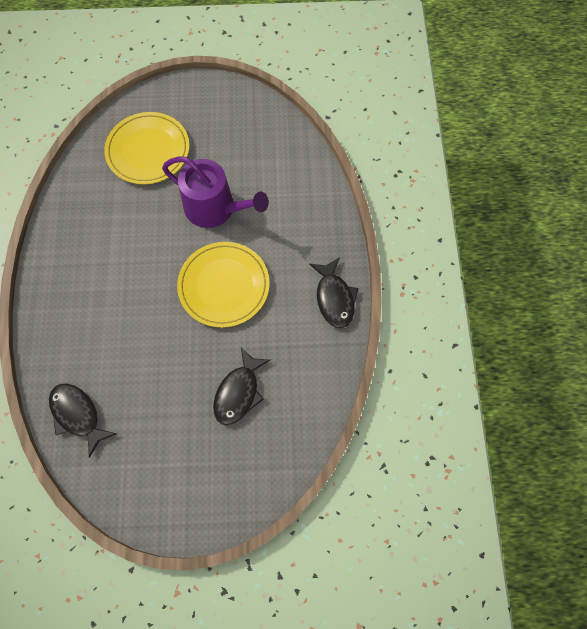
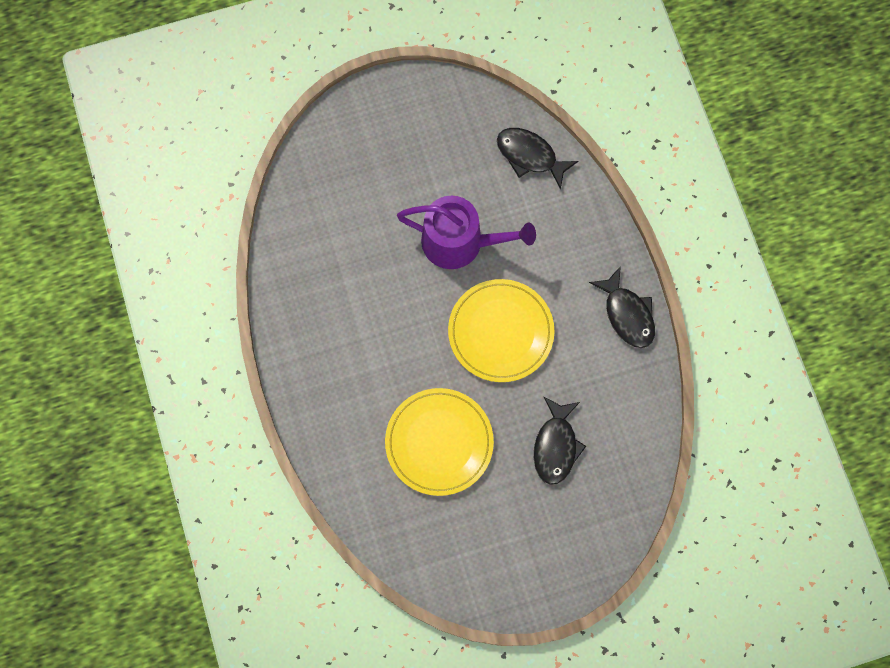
camera: 15 degrees left, 5 degrees up
(78, 415) = (391, 516): black fish -> black fish (530, 156)
(148, 150) = (356, 190): yellow plate -> yellow plate (439, 442)

